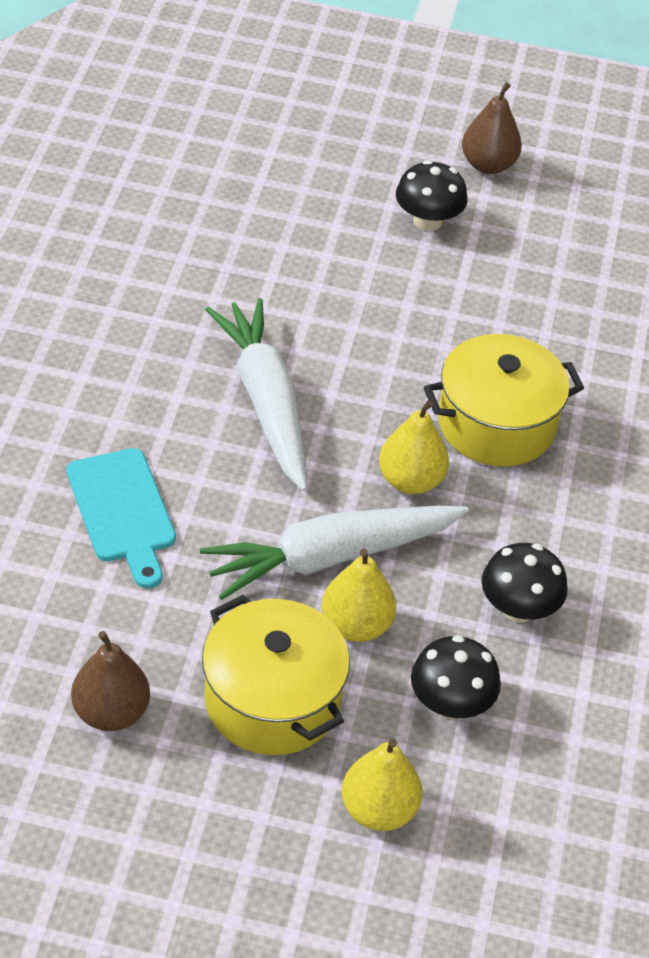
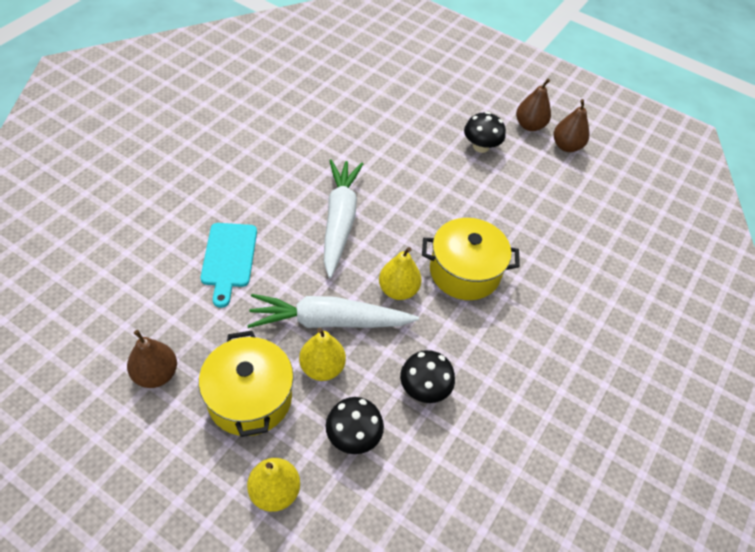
camera: 20 degrees right, 5 degrees up
(560, 184) = (566, 146): none -> brown pear

